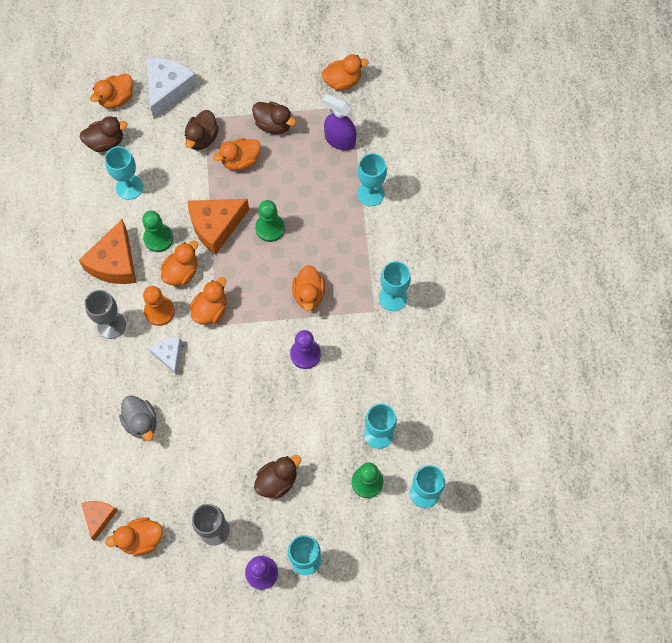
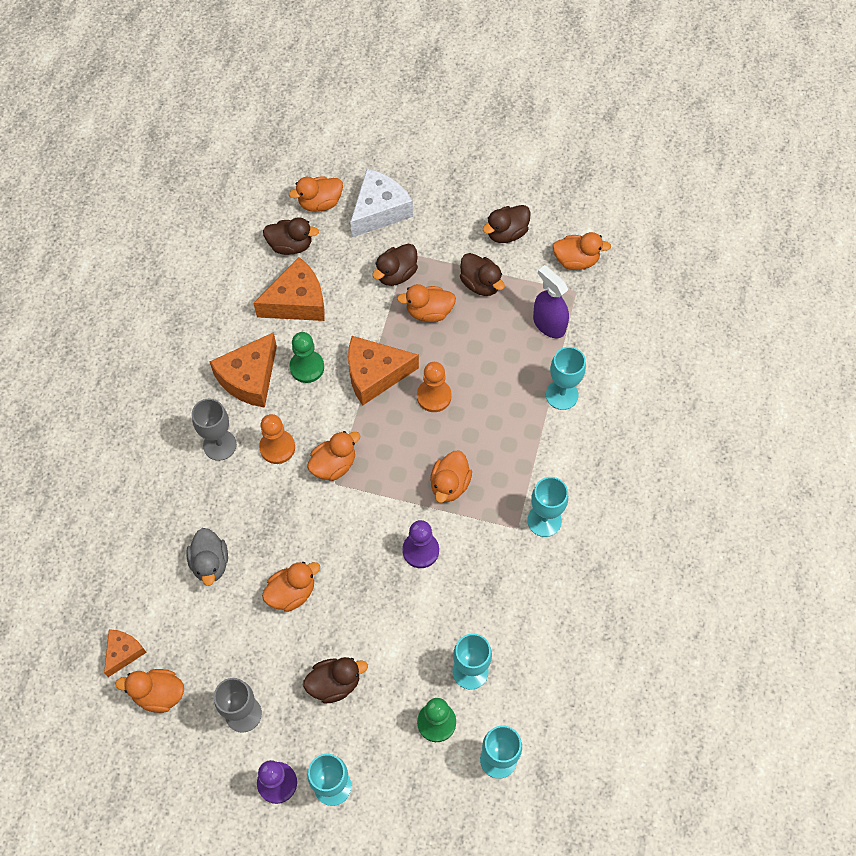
camera: 20 degrees right, 5 degrees down
(129, 187) = (297, 302): turquoise goblet -> orange cheese
(169, 355) = (269, 499): white cheese -> none
(181, 272) = (318, 412): orange duck -> orange duck (292, 593)
(270, 228) = (434, 396): green pawn -> orange pawn
(279, 76) = (506, 233): none -> brown duck

